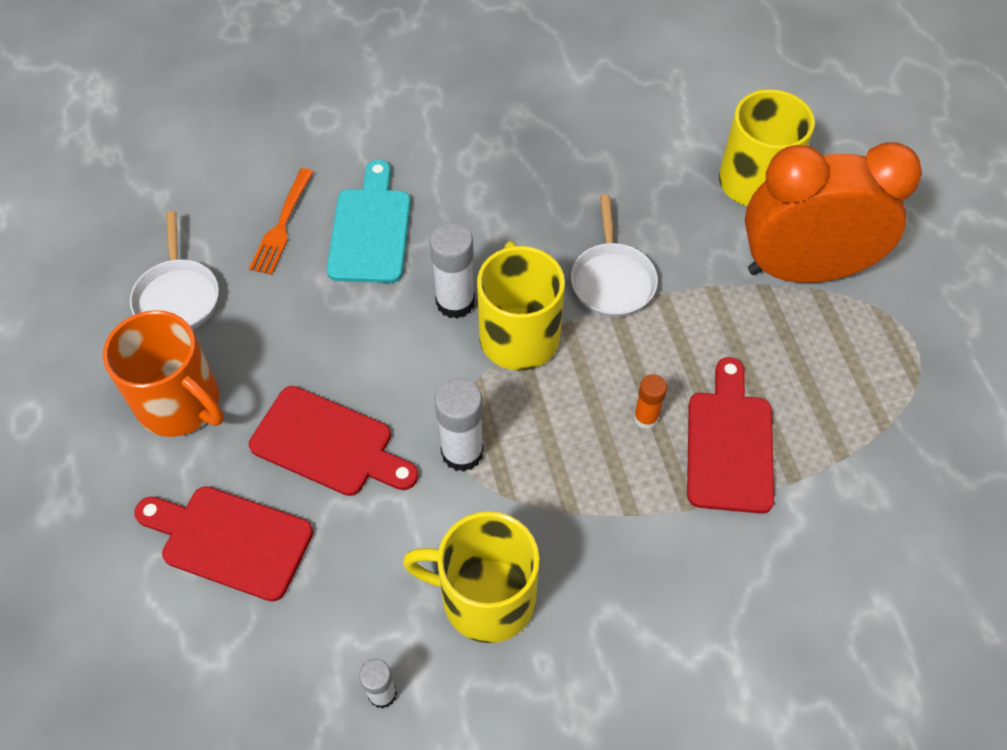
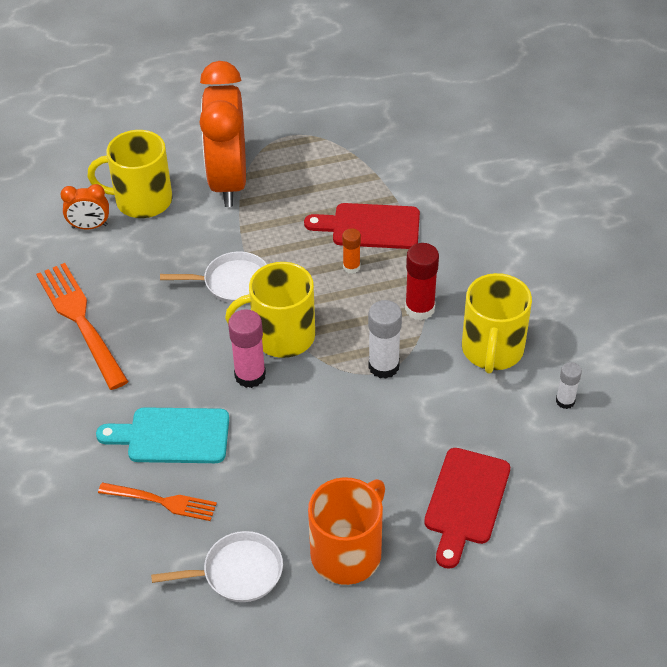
camera: 90 degrees left, 10 degrees down
(328, 444) = (381, 447): red cutting board -> none
(455, 302) = (250, 375): white glue stick -> pink glue stick
(547, 136) = (81, 321): none -> orange fork
(566, 503) = (419, 309): none -> red glue stick
(702, 132) = (89, 226): none -> orange clock

